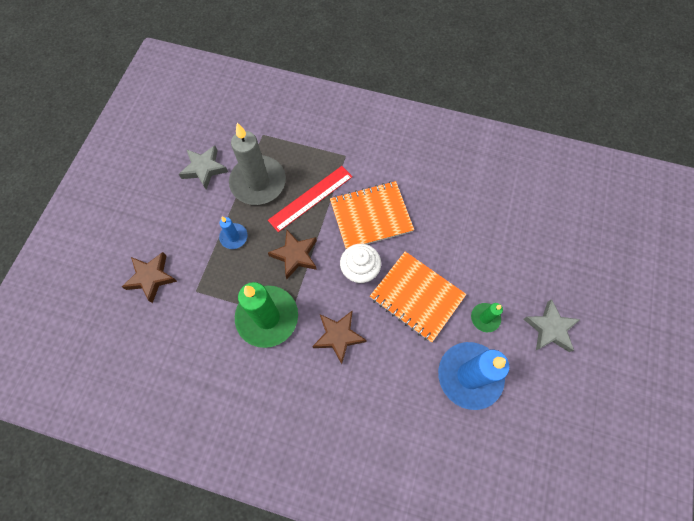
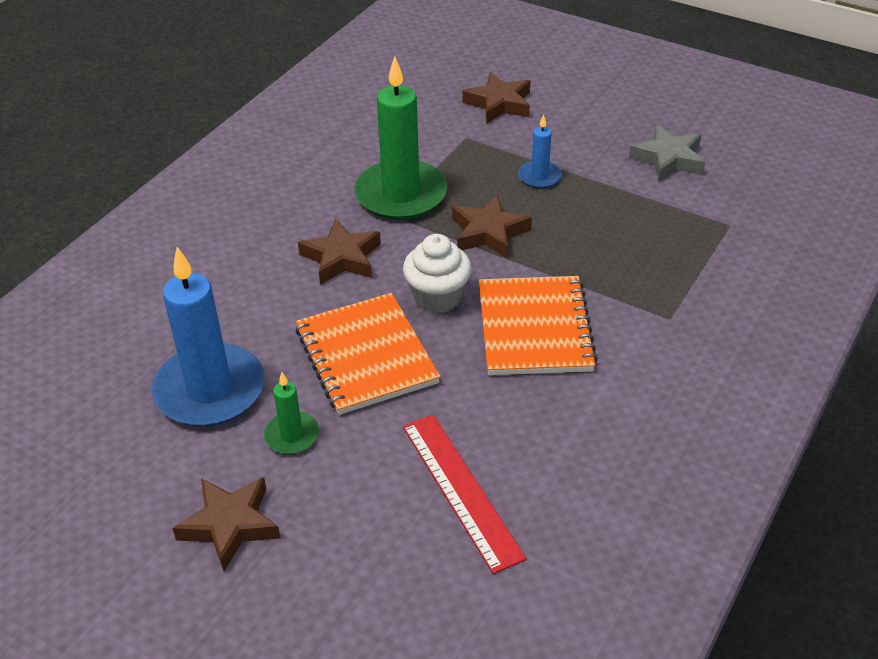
camera: 105 degrees right, 25 degrees down
(258, 182) = (632, 210): grey candle -> none
(311, 198) = (588, 263): red ruler -> red ruler (461, 490)
(417, 297) = (366, 356): orange notebook -> orange notebook turned 75 degrees counterclockwise
(550, 328) = (230, 525): grey star -> brown star

